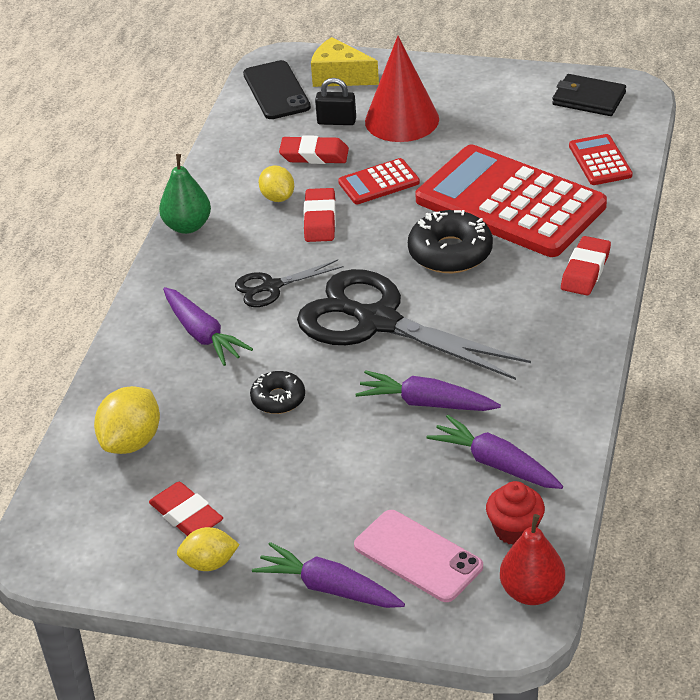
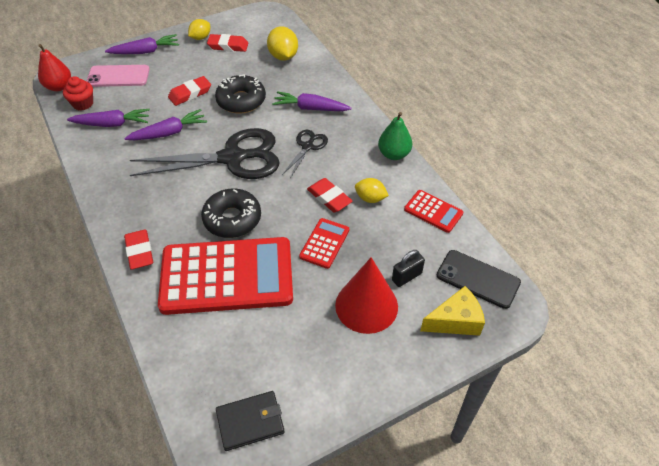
camera: 135 degrees right, 10 degrees up
(278, 399) = (241, 100): black donut -> black donut, size x1.67
(314, 155) = (387, 240): red eraser -> red eraser (190, 94)
(600, 161) = (193, 354): red calculator -> red calculator (433, 211)

